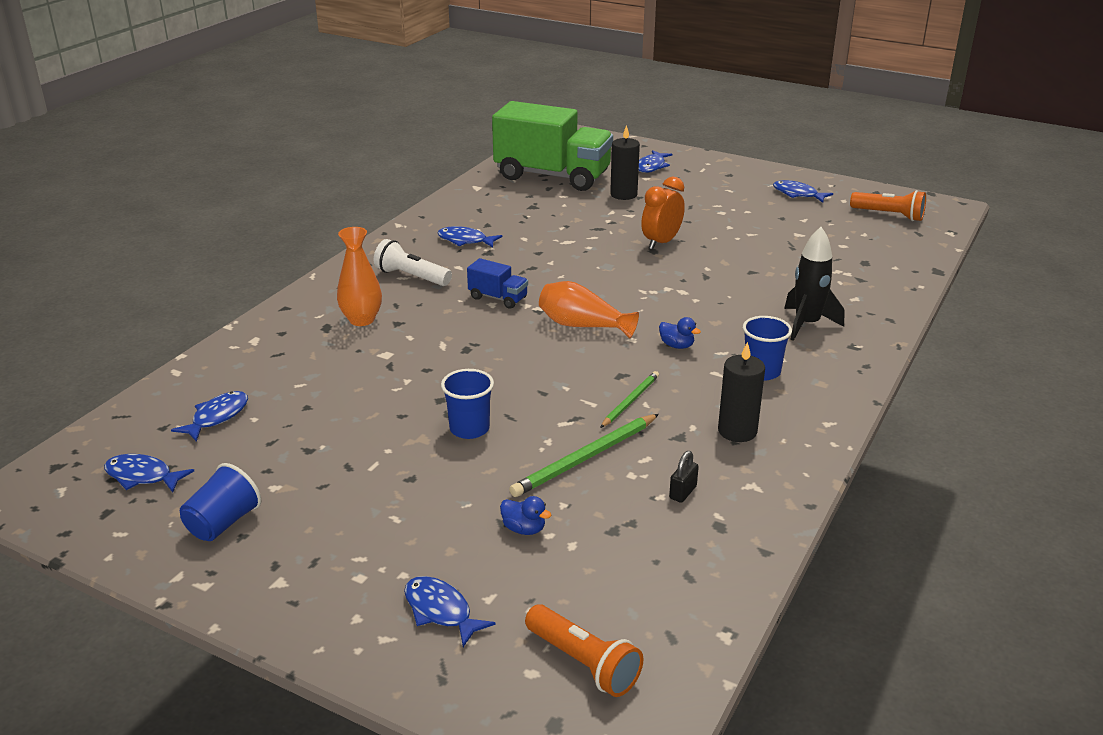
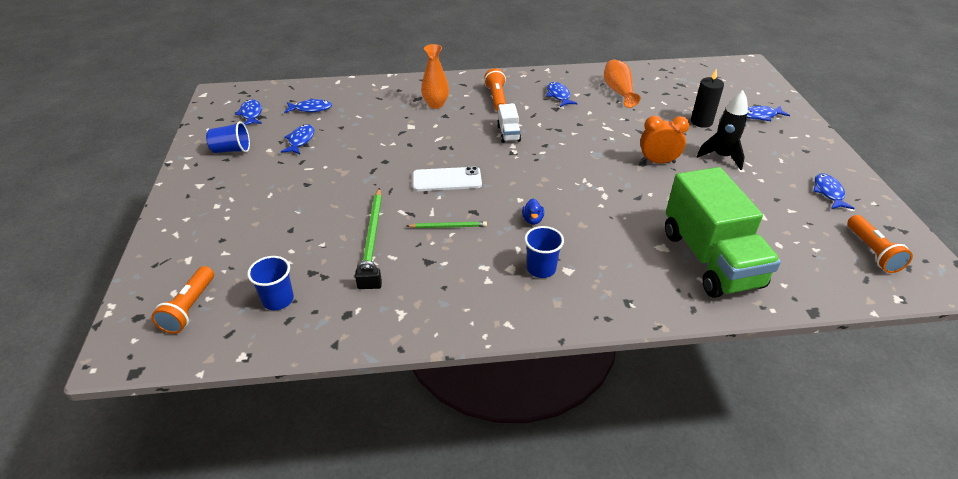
camera: 55 degrees right, 10 degrees up
(411, 277) = (496, 98): white flashlight -> orange flashlight
(441, 611) = (205, 241): blue fish -> blue fish (300, 140)
(469, 429) = (366, 182): blue cup -> blue cup (278, 300)
(498, 298) = (508, 133): blue truck -> white truck
(524, 529) = (290, 239): blue duck -> none
(538, 370) = (447, 179): none -> white phone
(552, 176) = (683, 88): green truck -> green truck (710, 259)
(582, 326) = (513, 175): orange vase -> orange vase (618, 91)
(585, 458) = (373, 234): green pencil -> green pencil turned 105 degrees counterclockwise
(737, 431) = (457, 284): black candle -> none
(807, 324) = (630, 267): black rocket -> black rocket (721, 157)

